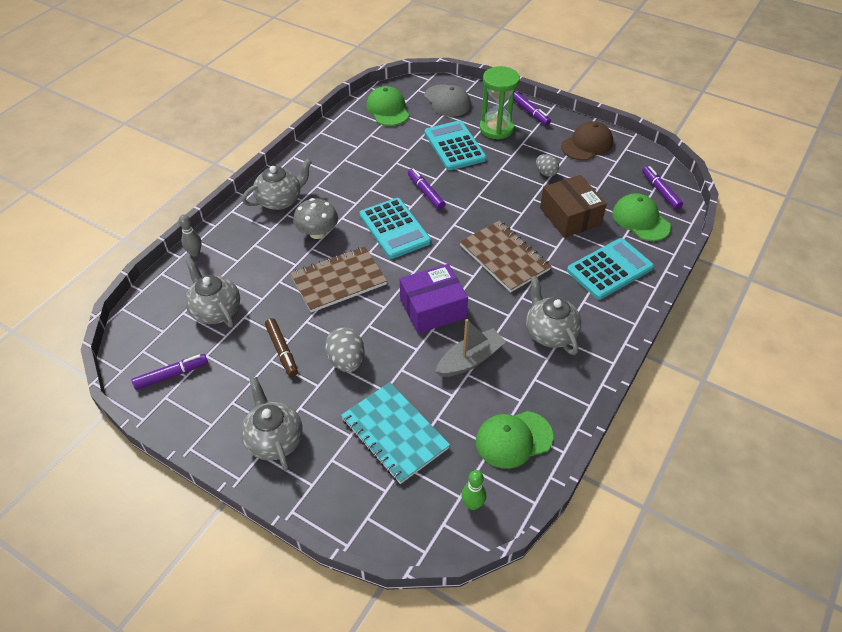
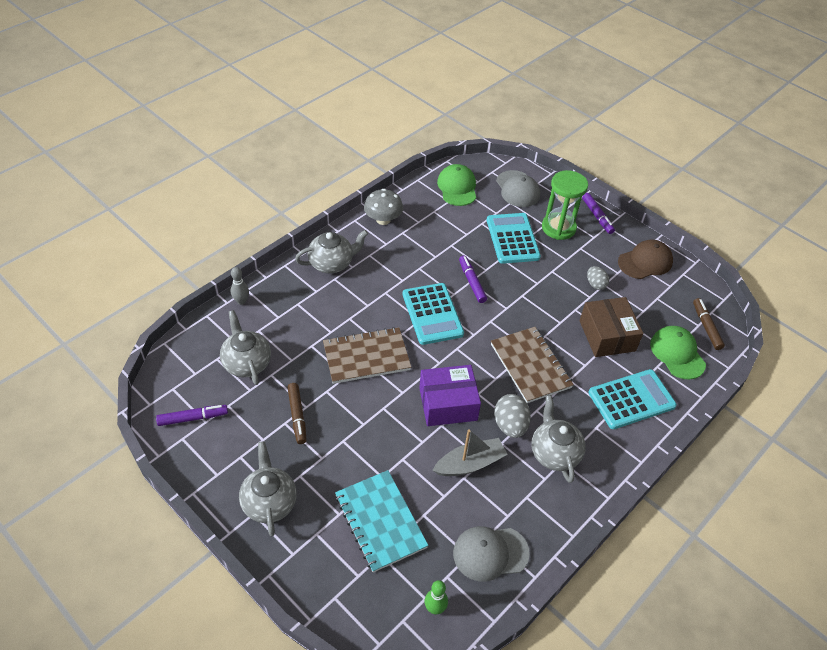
camera: 10 degrees right, 0 degrees up
(317, 233) = (358, 304): grey mushroom -> grey mushroom (383, 219)
(346, 361) = (354, 439): grey egg -> grey egg (510, 425)
(513, 439) = (490, 553): green cap -> grey cap
(660, 191) = (706, 327): purple marker -> brown marker

